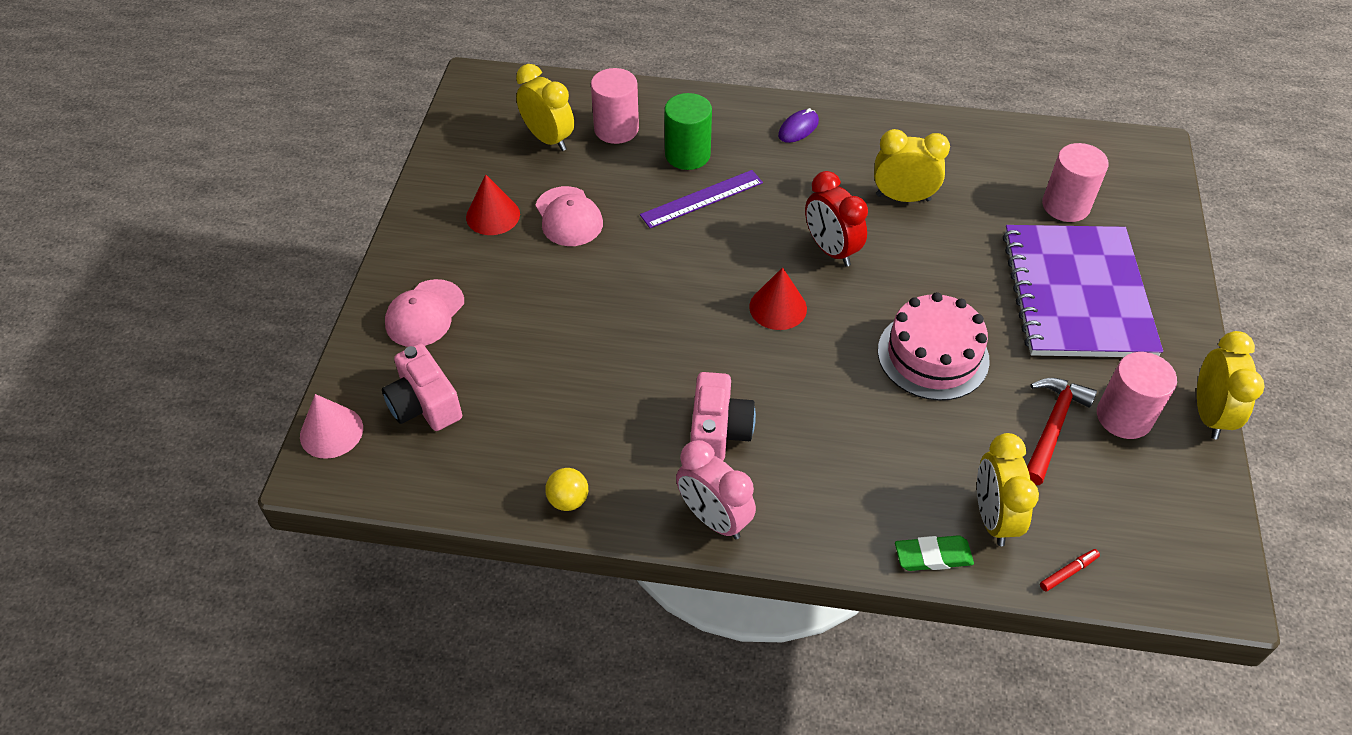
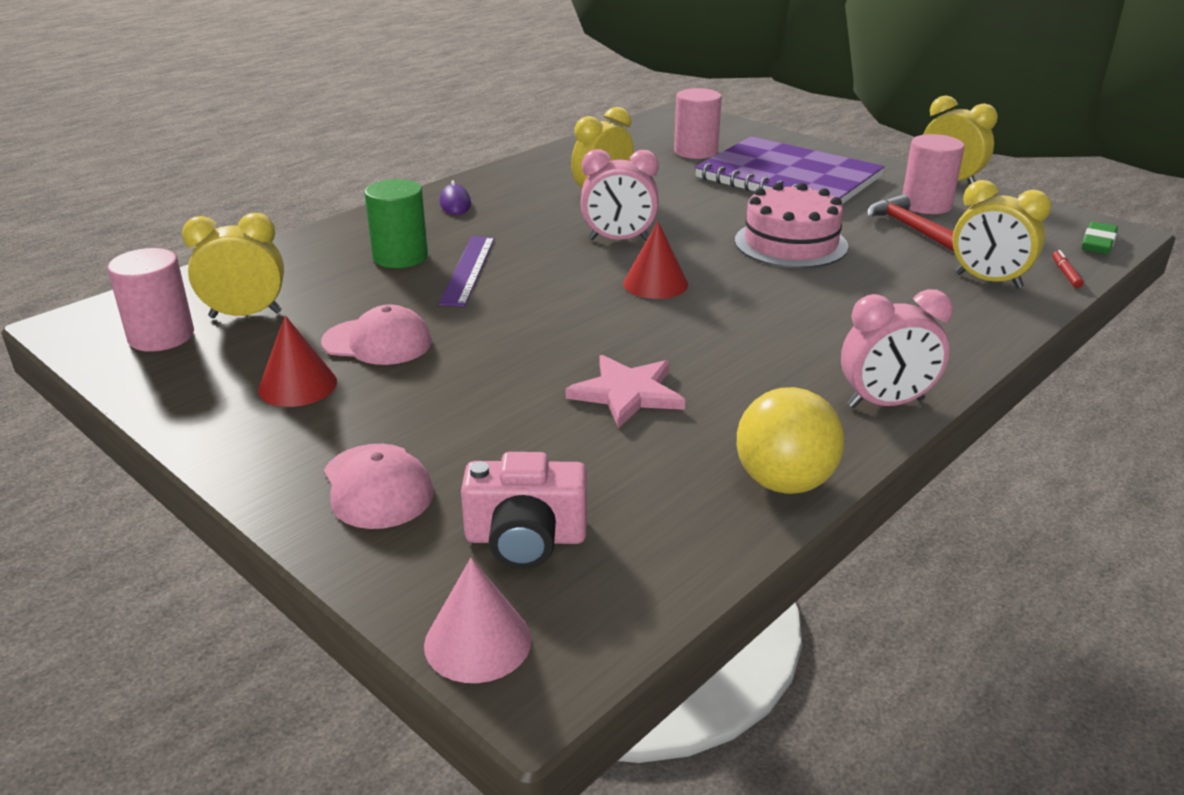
camera: 55 degrees left, 20 degrees down
(568, 500) = (784, 482): yellow ball -> yellow ball, size x1.80
(610, 370) = (627, 393): none -> pink star
(616, 129) = (302, 277): pink cylinder -> pink cylinder (161, 336)
(718, 431) = (775, 363): pink camera -> none
(831, 250) = (619, 240): red clock -> pink clock
(933, 556) = (1011, 317): green eraser -> green eraser (1098, 243)

